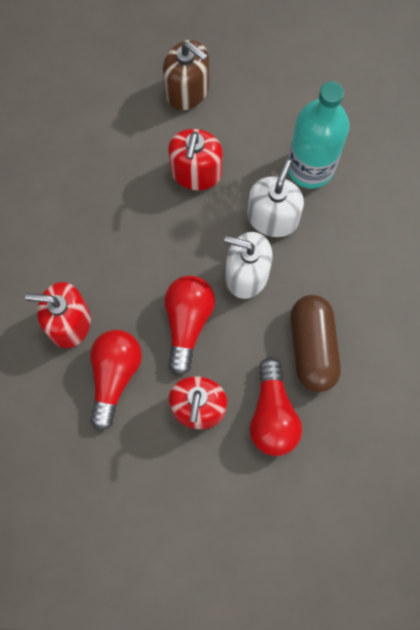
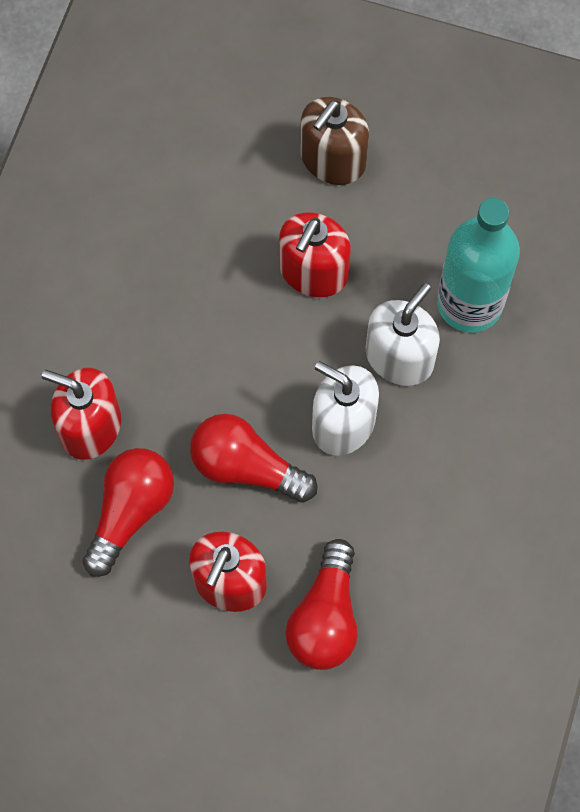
camera: 15 degrees right, 5 degrees down
(187, 90) = (332, 160): brown soap dispenser -> brown soap dispenser turned 75 degrees clockwise
(187, 322) = (246, 467): red light bulb -> red light bulb turned 90 degrees counterclockwise
(312, 347) = (404, 543): brown capsule -> none

